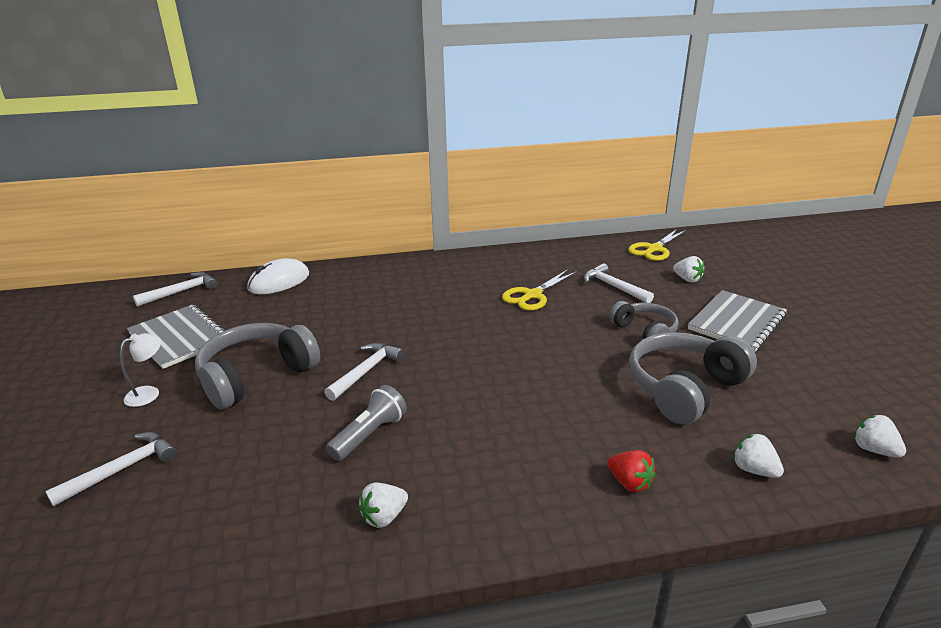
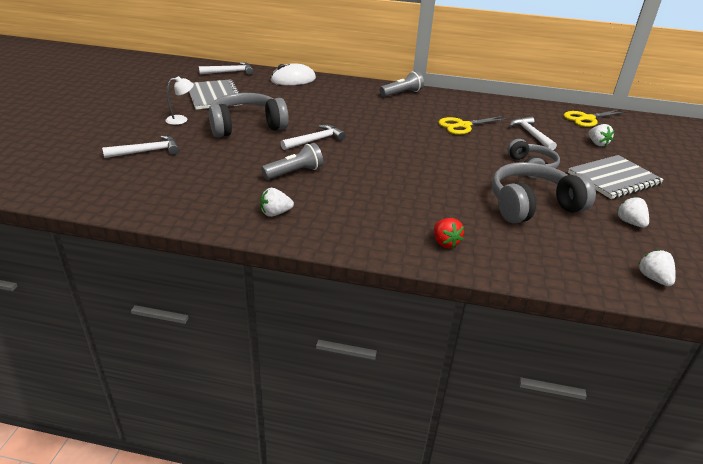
camera: 20 degrees right, 5 degrees up
(431, 267) = (402, 93): none -> grey flashlight
(754, 470) = (543, 261): white strawberry -> white strawberry (630, 222)

